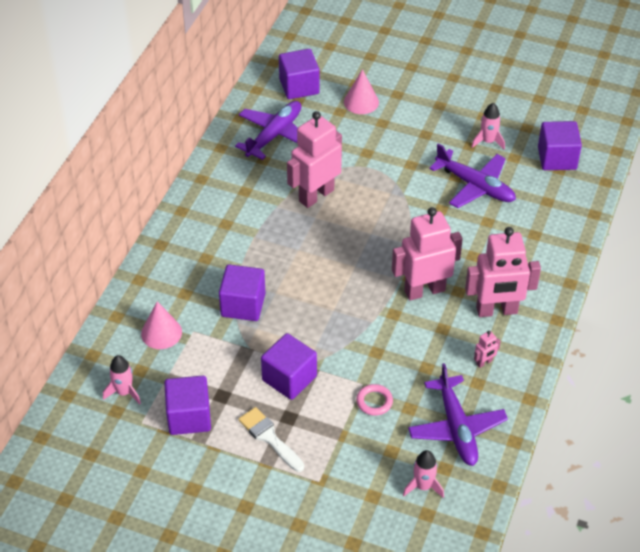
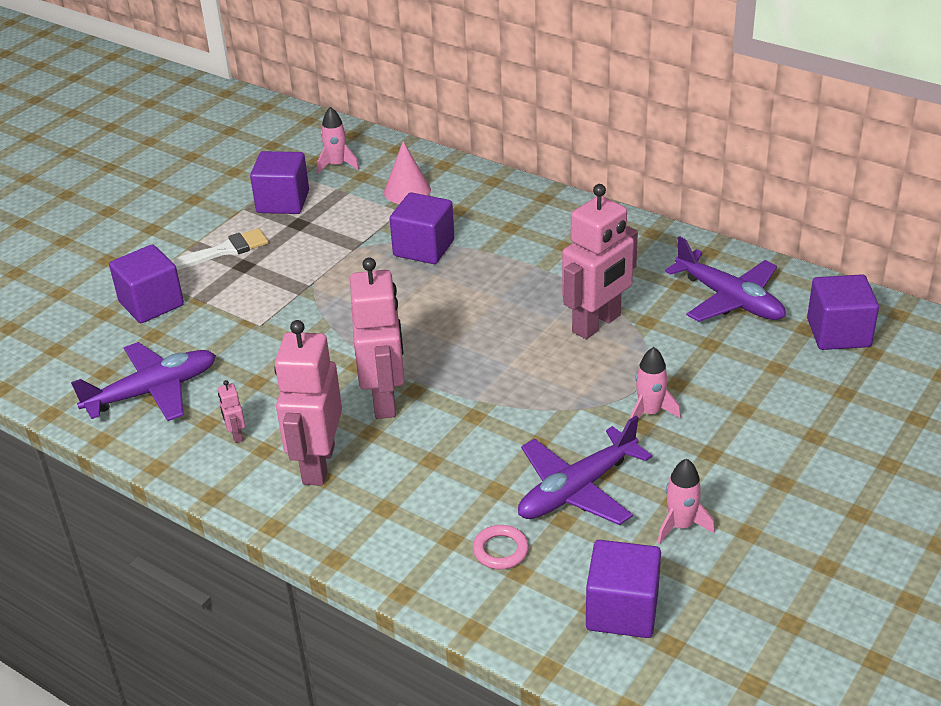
camera: 105 degrees right, 10 degrees down
(289, 378) = (298, 271): purple cube -> purple cube (151, 303)
(316, 195) = (597, 324): pink robot -> pink robot turned 75 degrees clockwise
(361, 102) = (797, 392): pink cone -> none
(374, 401) = (229, 330): pink ring -> pink ring (500, 550)
(423, 486) = (91, 352): pink rocket -> pink rocket (649, 412)
(456, 427) = (152, 391): purple plane -> purple plane turned 150 degrees clockwise

